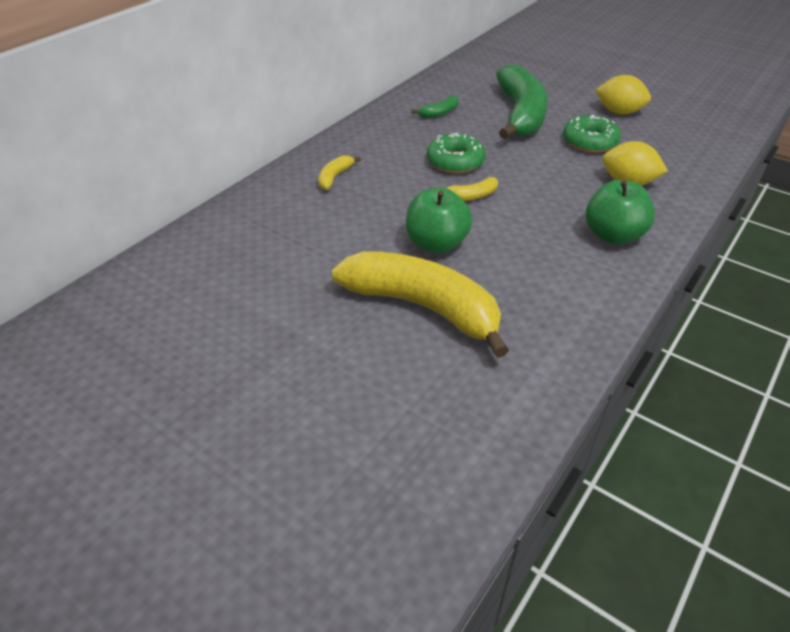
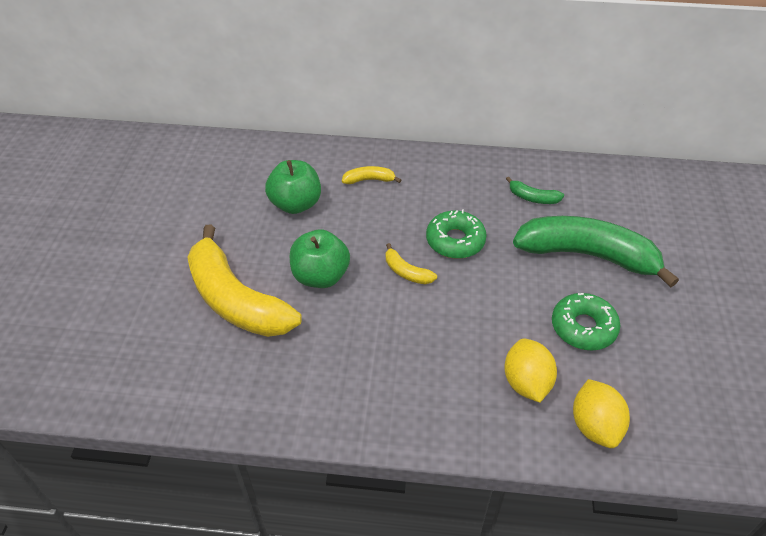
camera: 60 degrees right, 5 degrees up
(423, 307) = (236, 299): yellow banana -> yellow banana turned 135 degrees clockwise
(520, 114) = (587, 255): green banana -> green banana turned 135 degrees counterclockwise
(613, 235) = (418, 395): green apple -> green apple (296, 204)
(619, 112) = (677, 334): yellow lemon -> yellow lemon (595, 426)

